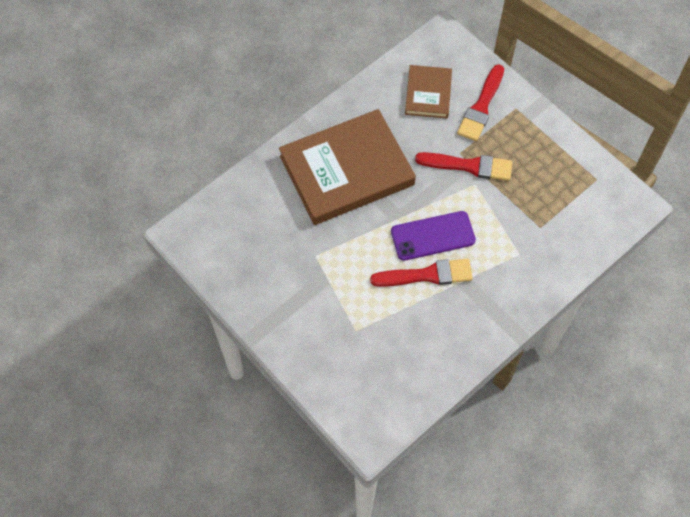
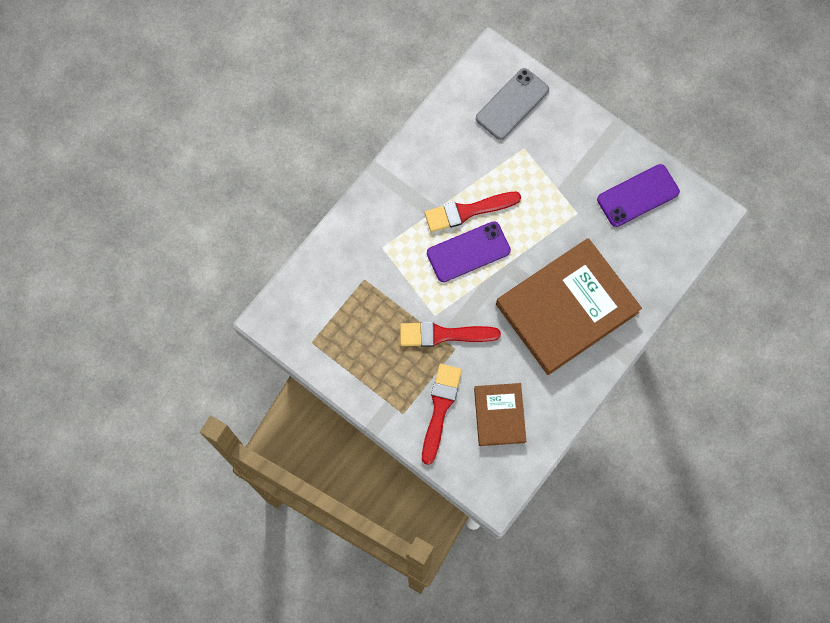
camera: 170 degrees right, 10 degrees up
(249, 262) = (638, 195): none -> purple phone
(358, 380) = (512, 104): none -> grey phone

